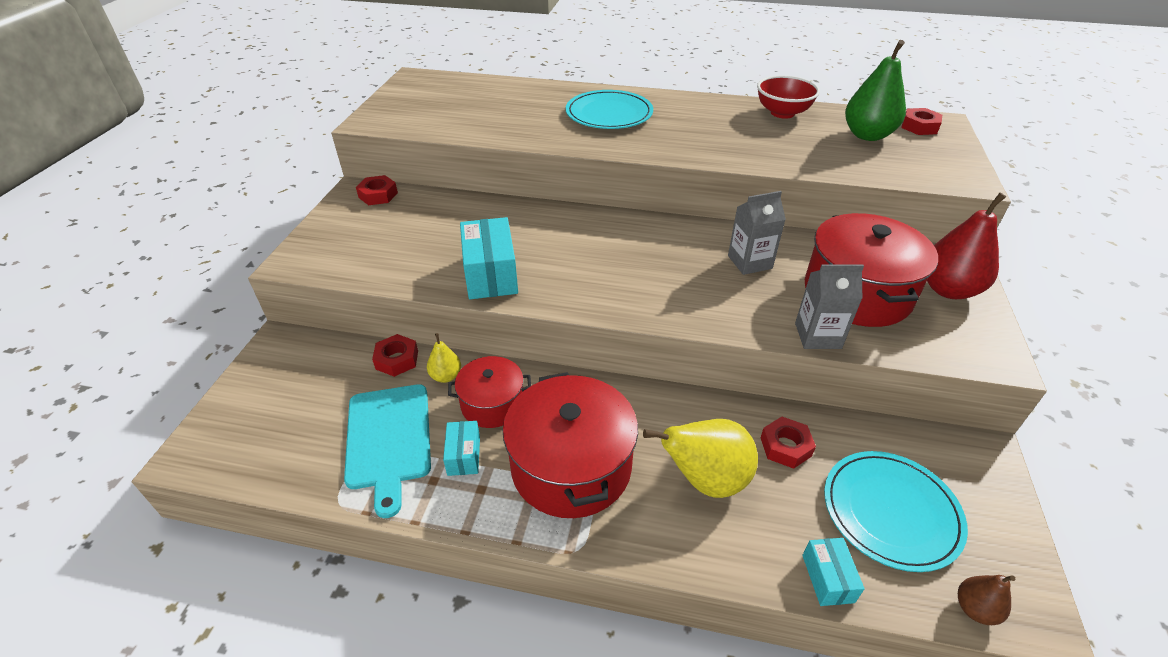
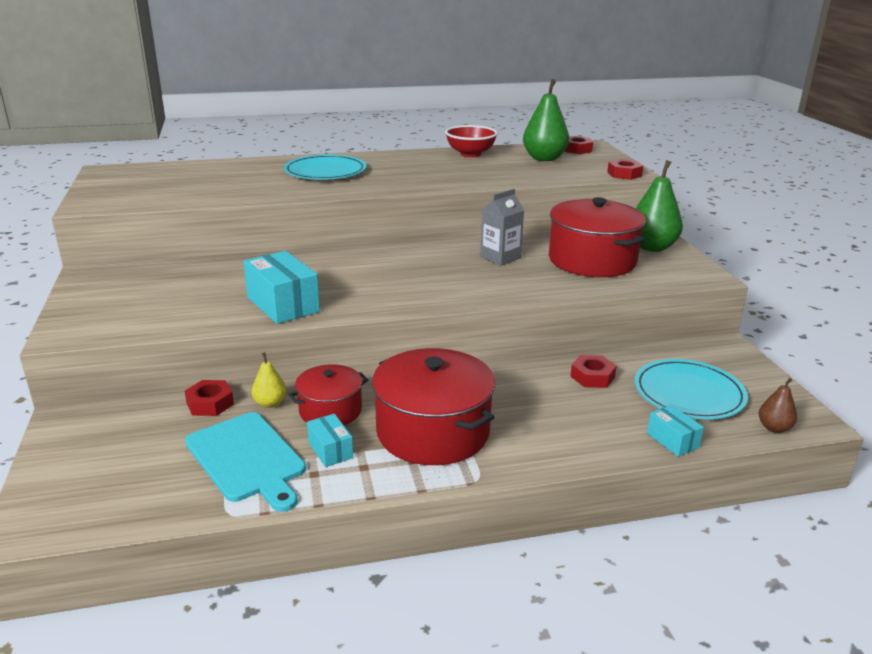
camera: 25 degrees left, 15 degrees down
(378, 195) = (116, 273): red nut -> red nut (624, 174)
(705, 479) = (547, 411): yellow pear -> none
(817, 336) = (582, 289): grey carton -> none
(948, 289) = (651, 247): red pear -> green pear

